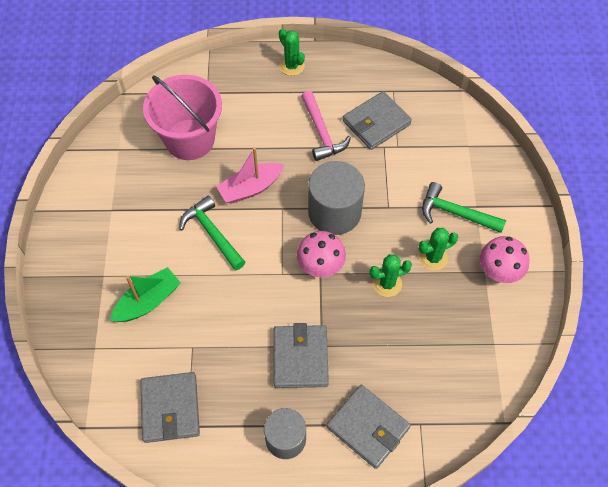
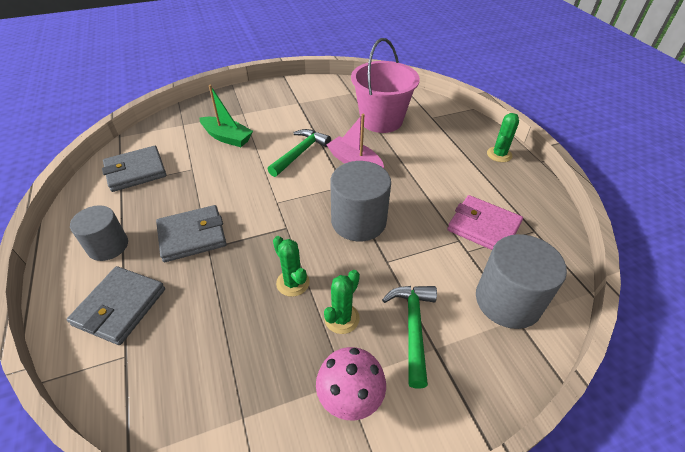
camera: 70 degrees right, 15 degrees down
(320, 267) = (293, 226): pink mushroom -> none
(321, 132) = (442, 191): pink hammer -> none
(376, 123) = (483, 227): grey wallet -> pink wallet
(433, 258) = (341, 318): green cactus -> green cactus turned 75 degrees clockwise
(452, 143) = (508, 300): none -> grey cylinder

